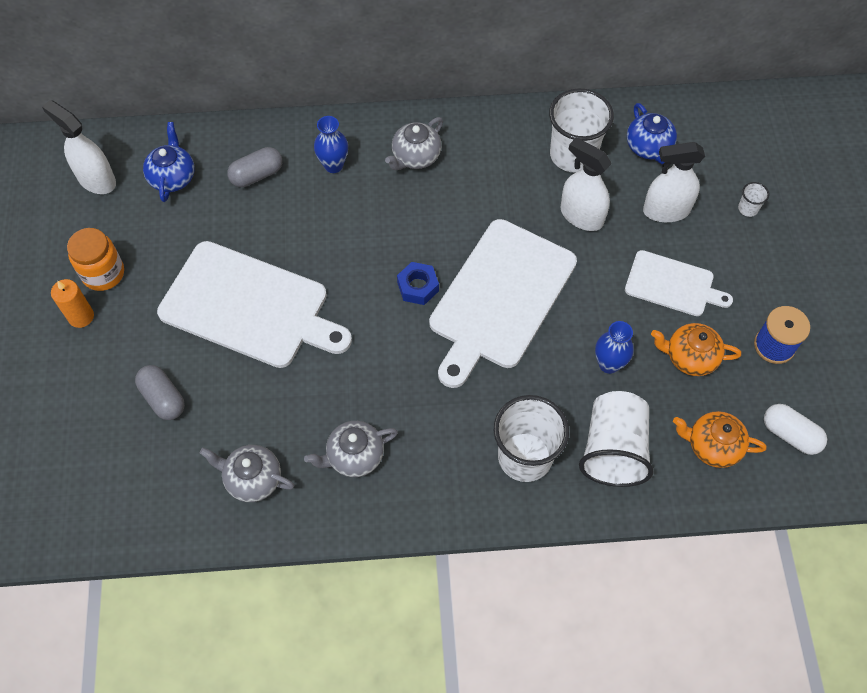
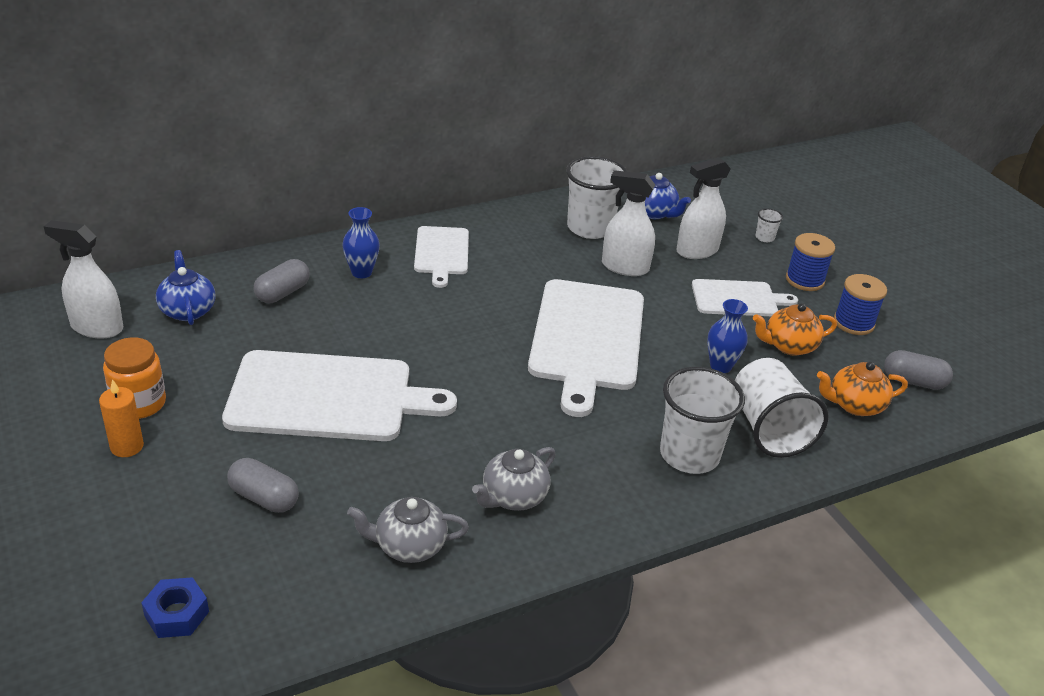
camera: 25 degrees left, 25 degrees down
(415, 157) = (442, 253): grey teapot -> white cutting board
(418, 287) = (500, 346): blue nut -> blue nut (176, 614)
(756, 277) = (804, 280): none -> blue spool
(790, 434) = (913, 381): white capsule -> grey capsule

